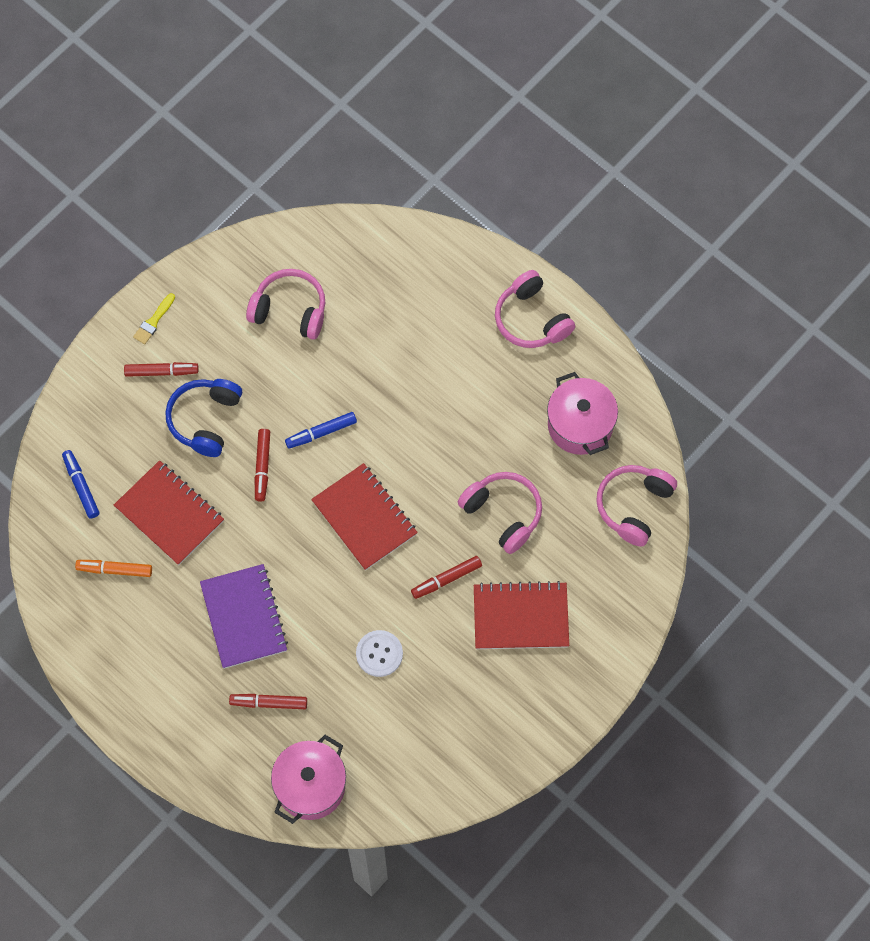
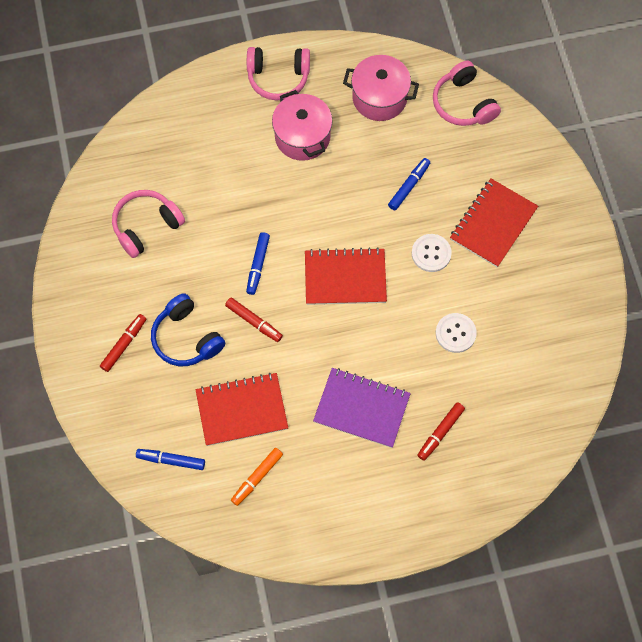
camera: 55 degrees left, 0 degrees up
(153, 321) = (79, 325): yellow brush -> none
(310, 786) = (524, 444): pink pot -> pink pot (302, 137)
(446, 579) = (431, 253): red marker -> white button
(503, 513) = (408, 186): pink headphones -> blue marker

